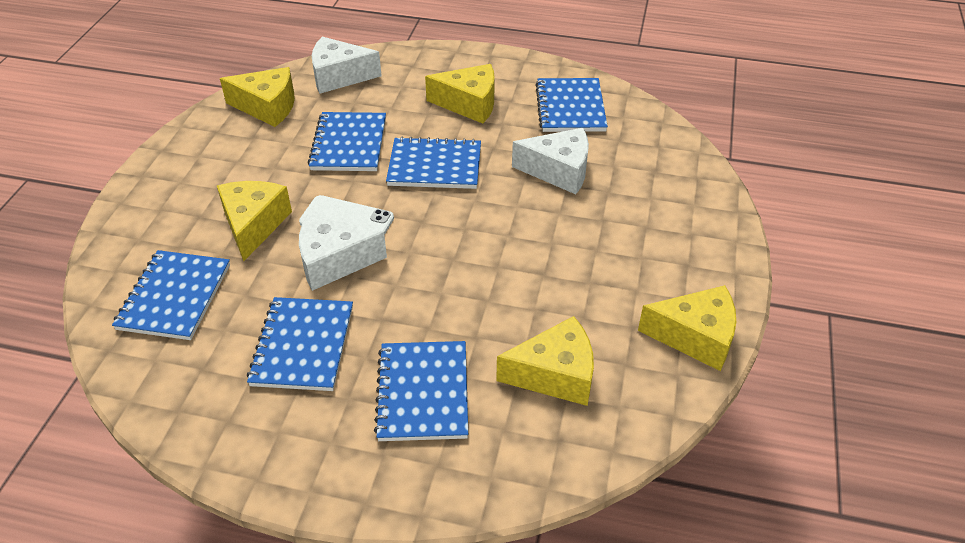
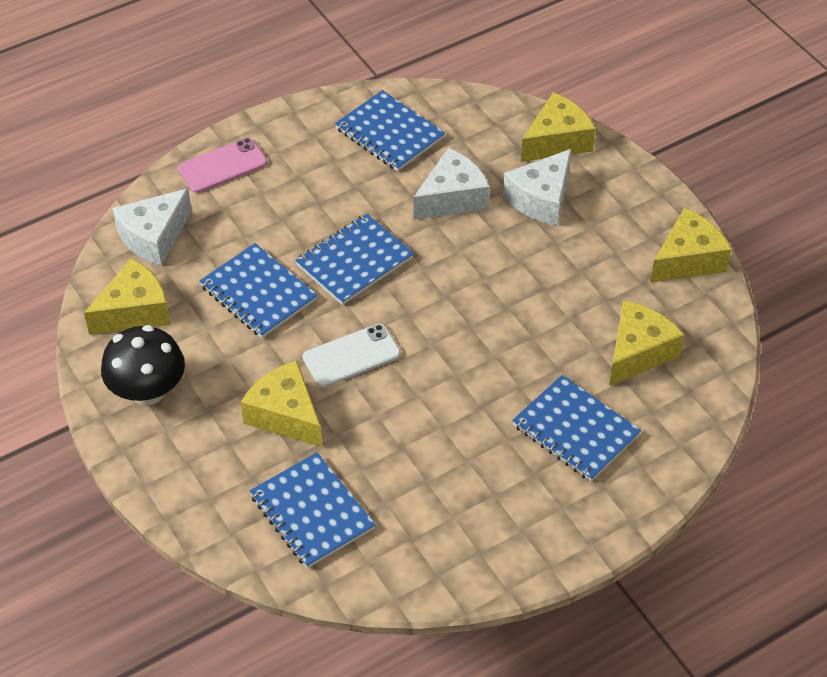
camera: 45 degrees left, 5 degrees up
(205, 153) = (148, 391): none -> black mushroom
(302, 346) = (456, 467): blue notebook -> none
(333, 262) = (389, 394): white cheese -> white cheese (541, 199)
(436, 64) = (222, 166): none -> pink phone
(469, 104) = (305, 186): yellow cheese -> yellow cheese (557, 141)

